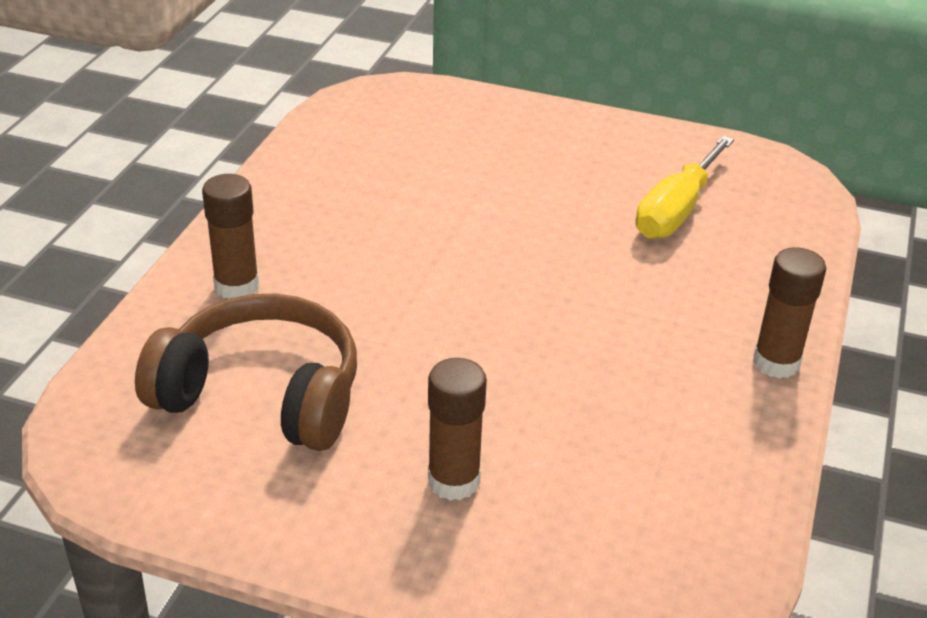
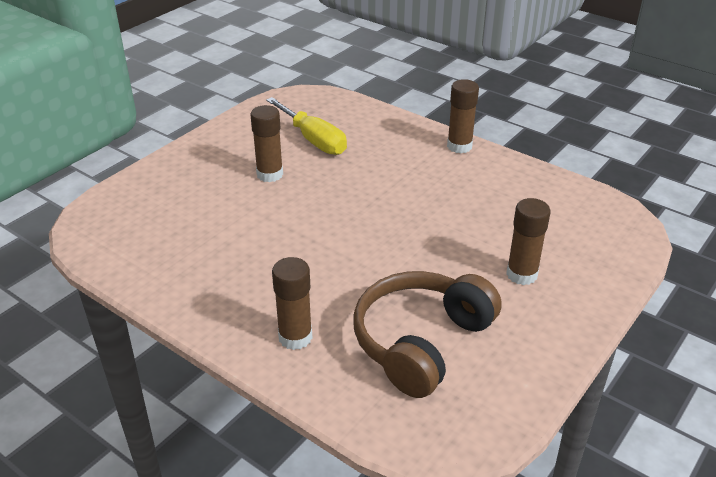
camera: 70 degrees left, 0 degrees up
(561, 192) = (270, 174): none -> brown glue stick

